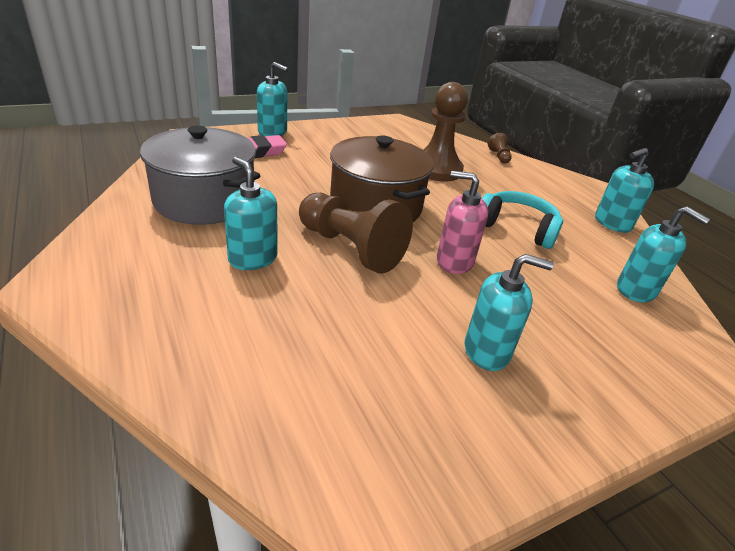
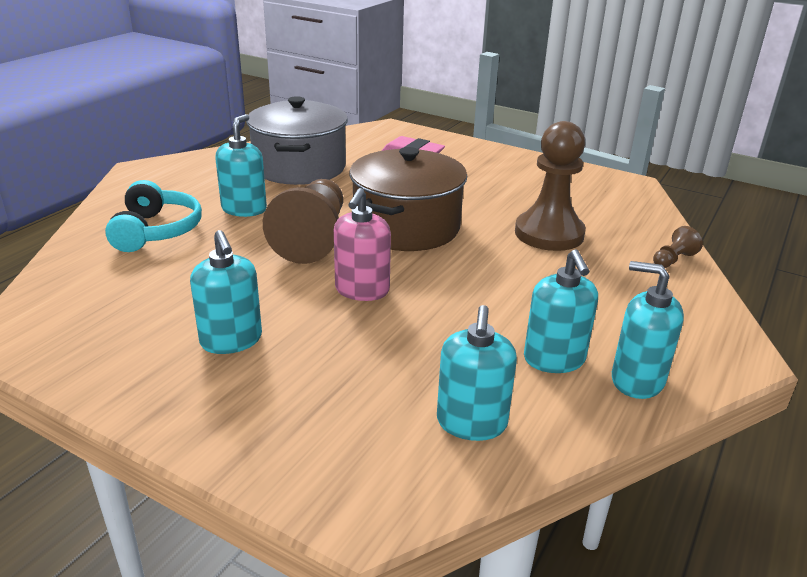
camera: 60 degrees right, 5 degrees down
(272, 132) = (464, 146): turquoise soap dispenser -> turquoise soap dispenser (554, 359)
(454, 261) = (362, 290): pink soap dispenser -> pink soap dispenser turned 150 degrees counterclockwise
(517, 228) = (494, 311): turquoise headphones -> turquoise headphones (156, 231)

